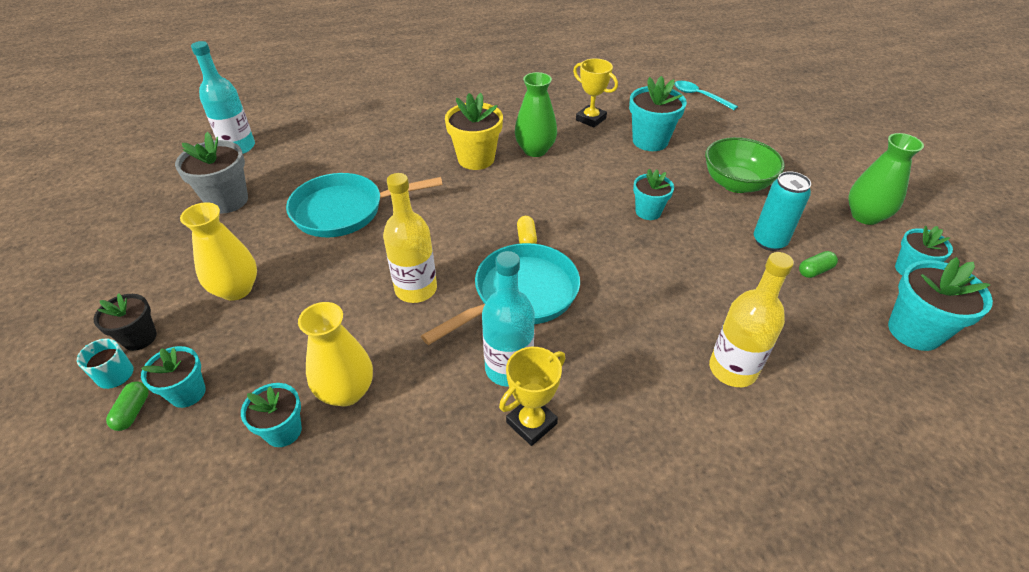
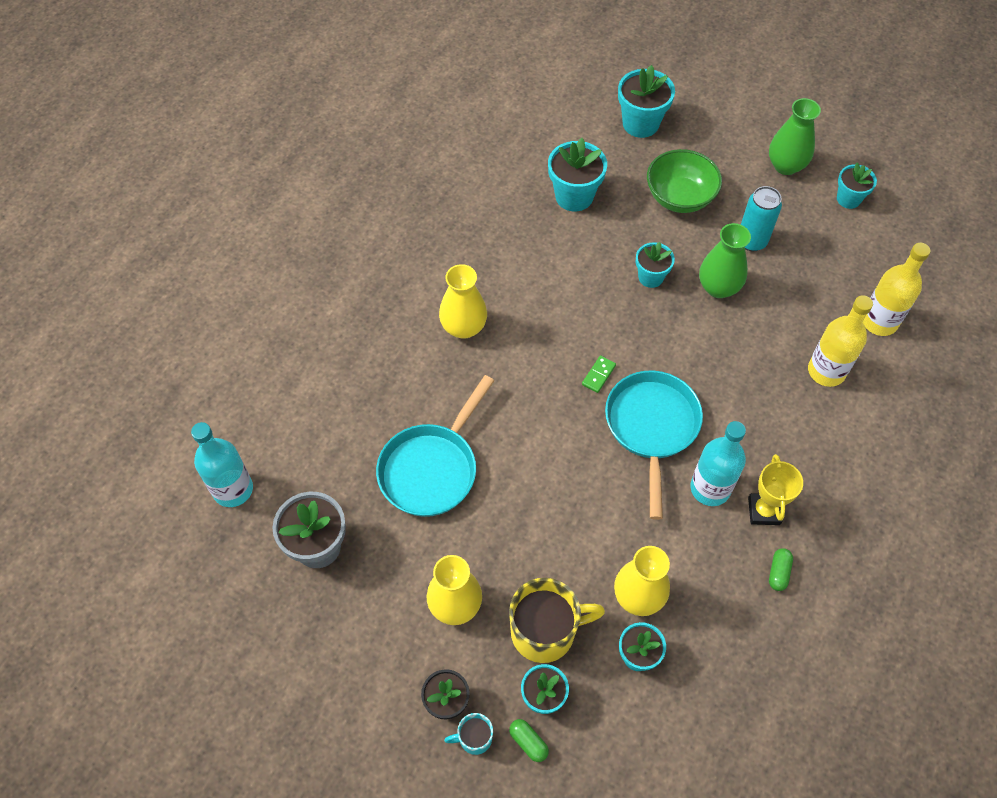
camera: 45 degrees left, 15 degrees up
(256, 353) = (545, 631): none -> yellow mug
(416, 289) = (580, 486): yellow bottle -> yellow bottle (879, 321)
(476, 159) = (463, 327): yellow flower pot -> yellow vase
(526, 238) = (598, 375): yellow capsule -> green domino
(535, 150) = (498, 278): green vase -> green vase (718, 287)
(591, 119) = (500, 205): yellow trophy -> none
(699, 96) = (555, 108): turquoise spoon -> none
(815, 271) = (800, 246): green capsule -> green capsule (778, 572)
(914, 331) = (889, 253): turquoise flower pot -> turquoise flower pot (640, 124)

